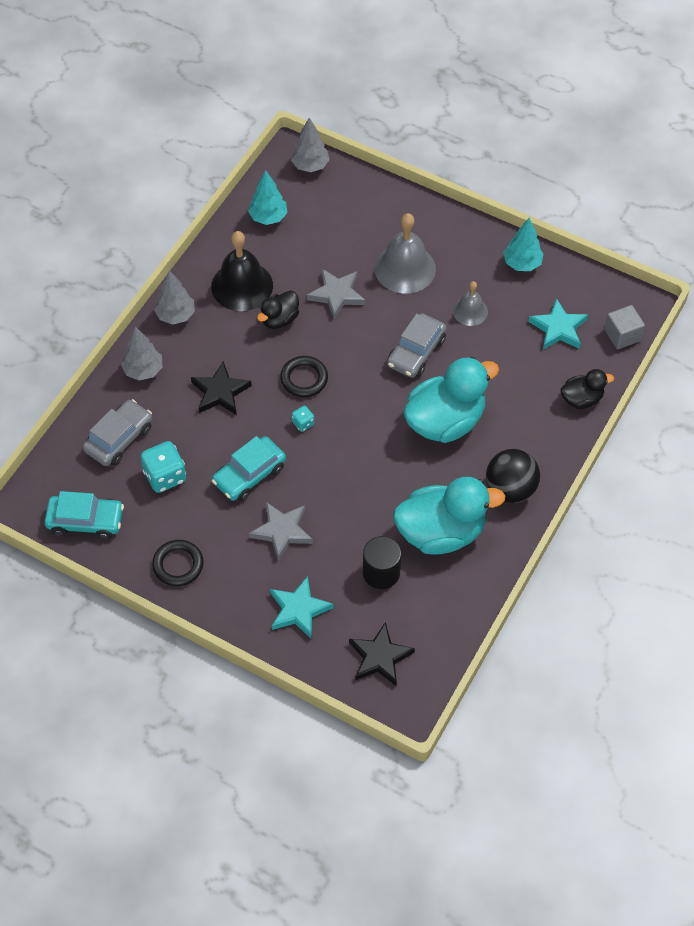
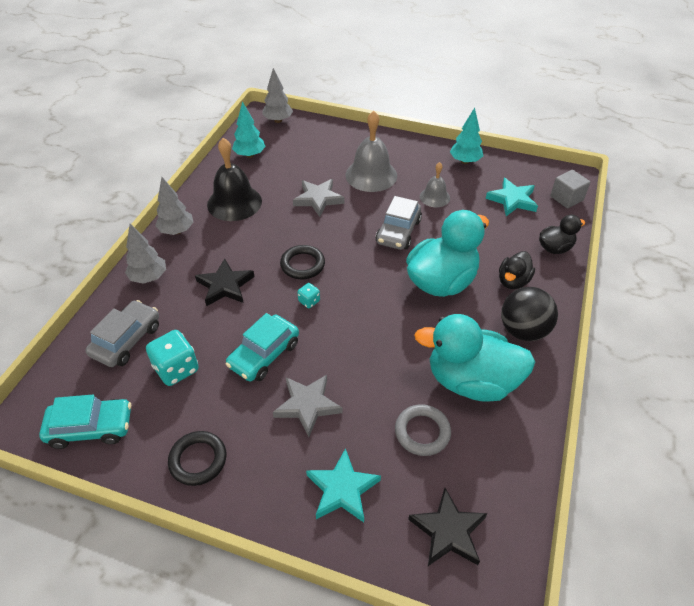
camera: 10 degrees left, 10 degrees down
(279, 319) = (271, 222): black duck -> black duck (513, 281)
(381, 572) = (422, 432): black cylinder -> grey ring
(441, 532) = (471, 381): turquoise duck -> turquoise duck turned 150 degrees counterclockwise

